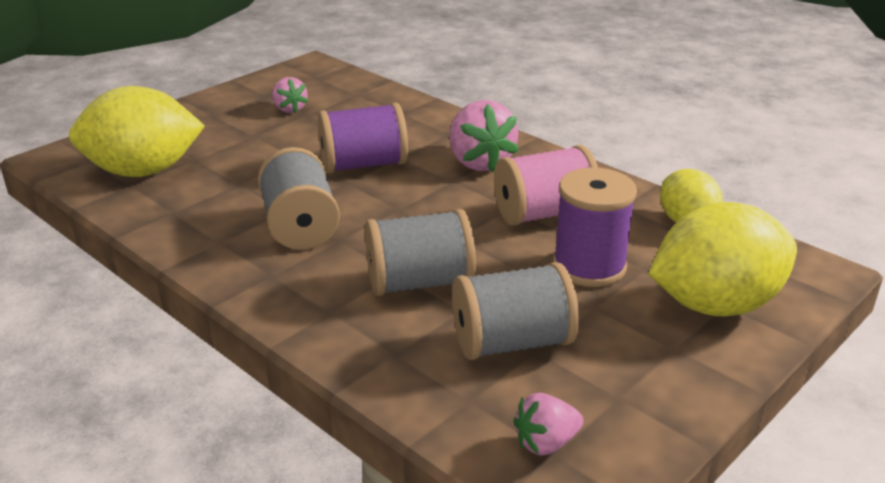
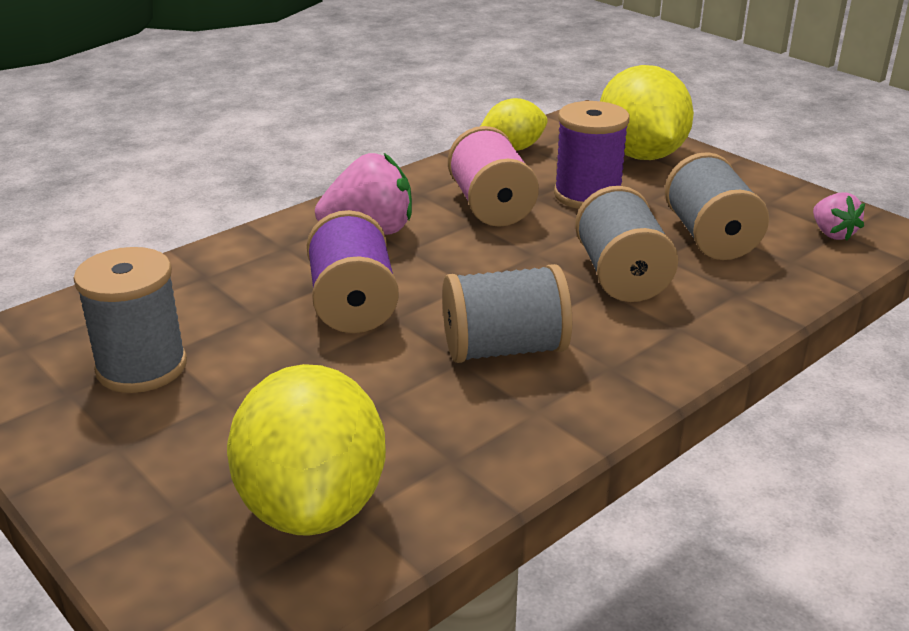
camera: 85 degrees left, 0 degrees up
(289, 109) = (142, 367): pink strawberry -> grey spool

